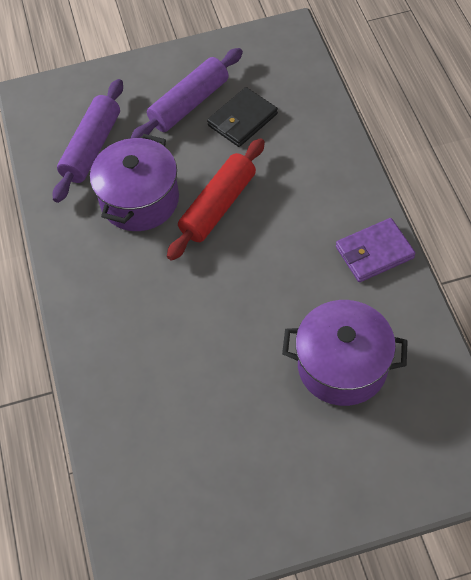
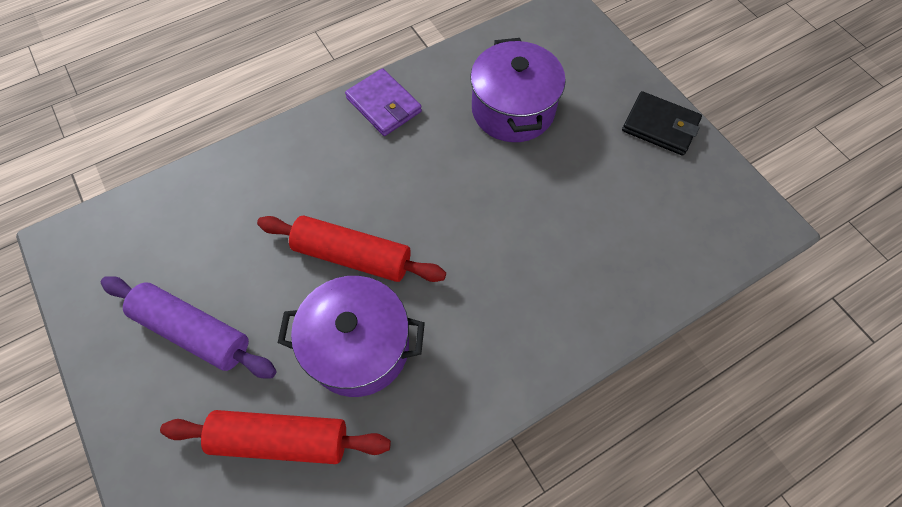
camera: 110 degrees left, 5 degrees up
(91, 148) = (281, 439): purple rolling pin -> red rolling pin
(242, 120) = (218, 261): black wallet -> black wallet (660, 126)

